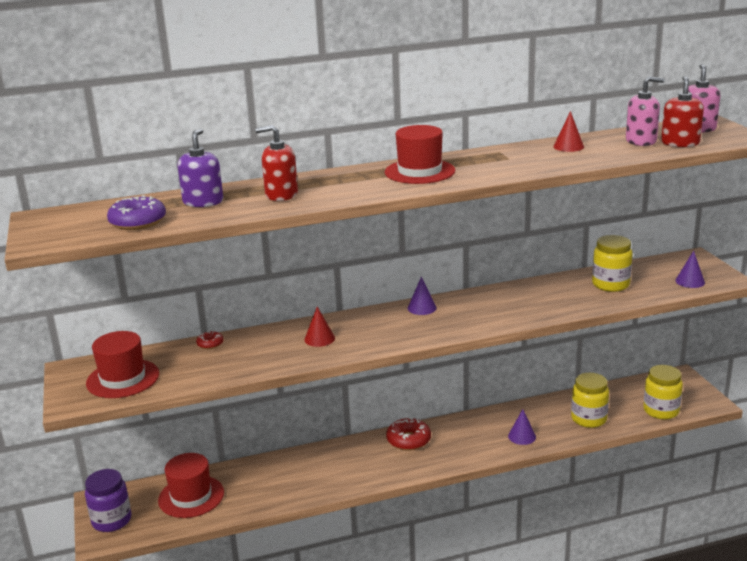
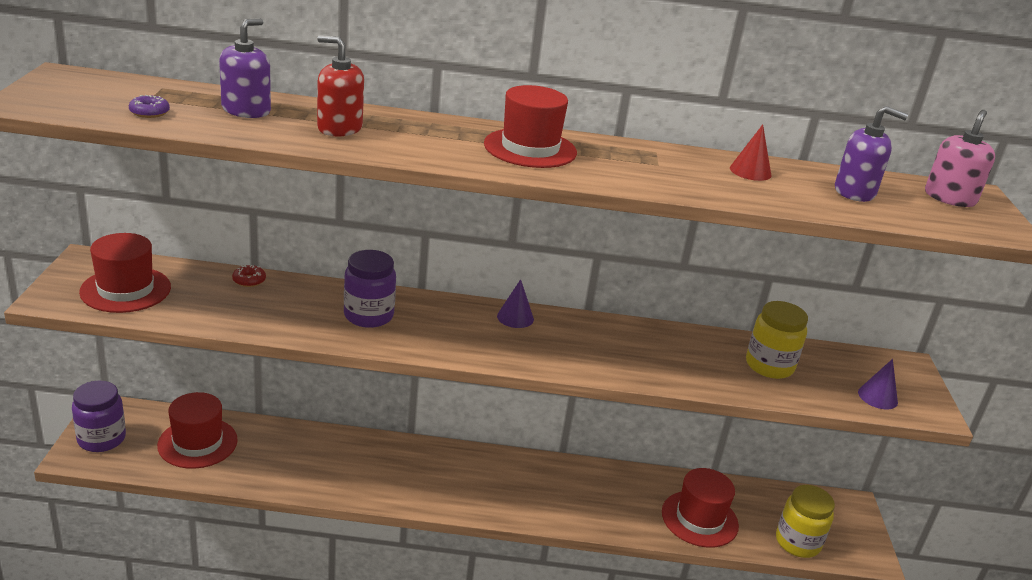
camera: 15 degrees right, 5 degrees up
(138, 222) = (149, 112): purple donut -> purple donut, size x0.54
(319, 339) = (368, 316): red cone -> purple jar
(408, 440) = (471, 465): red donut -> none
(522, 436) = (604, 510): purple cone -> none
(588, 419) = (699, 519): yellow jar -> red hat
(641, 141) = (854, 192): pink soap dispenser -> purple soap dispenser
(680, 143) = (906, 211): red soap dispenser -> none

